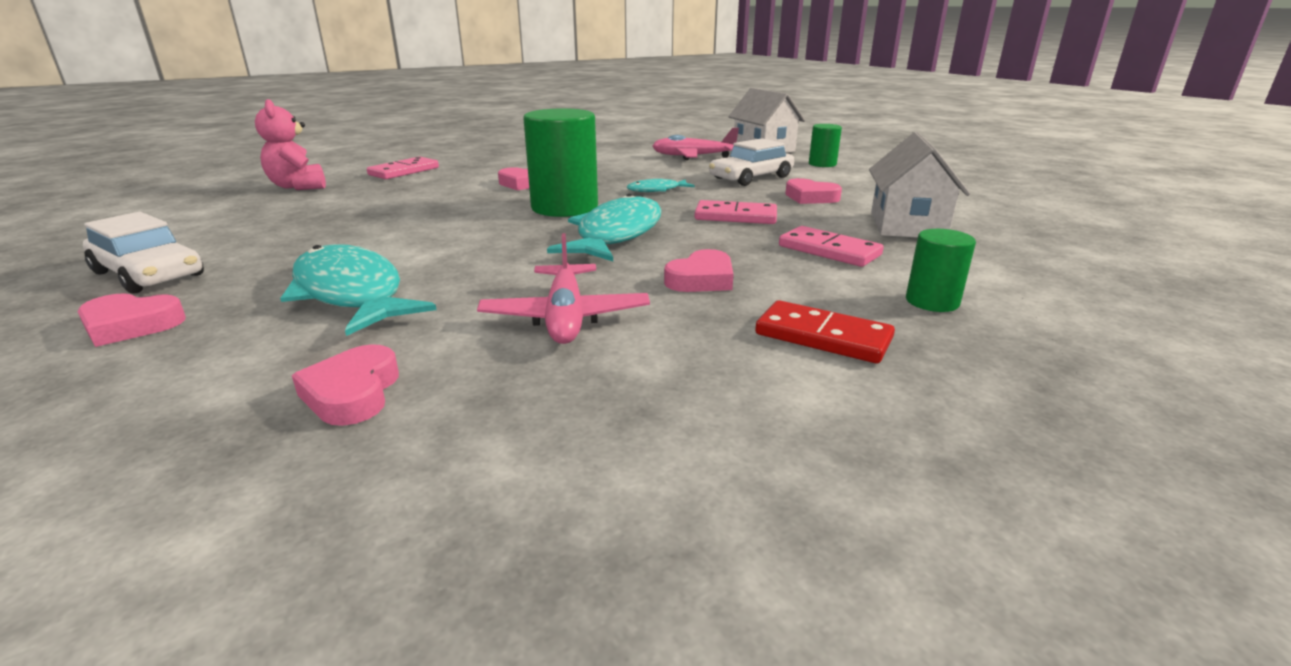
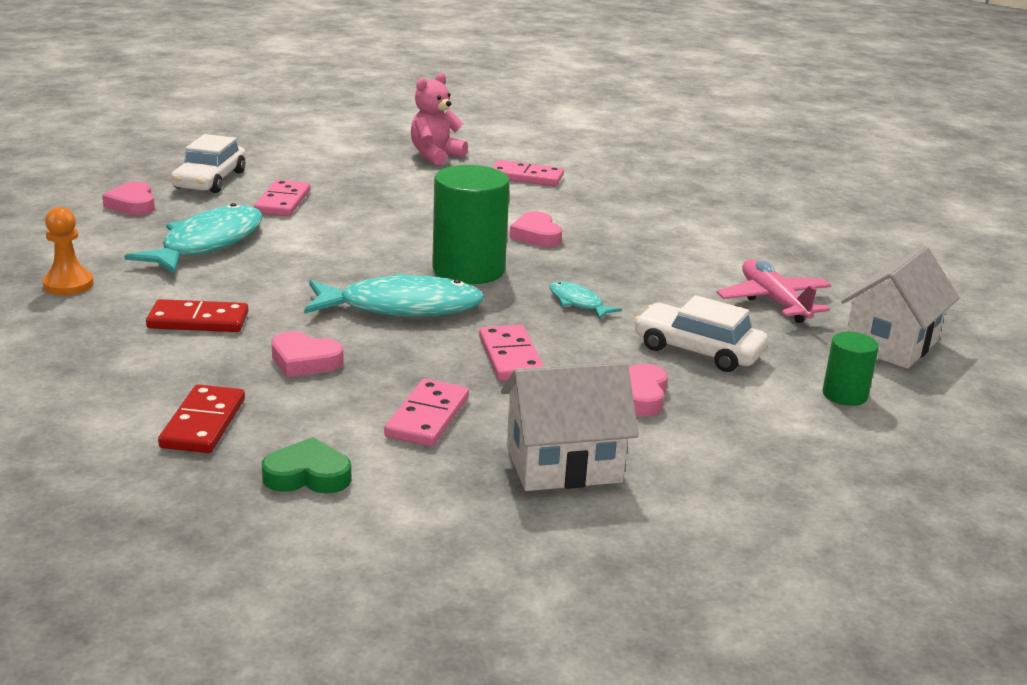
camera: 65 degrees right, 0 degrees up
(295, 248) = (283, 202): none -> pink domino
(352, 393) = (68, 284): pink heart -> orange pawn
(565, 317) = (198, 321): pink plane -> red domino
(932, 301) = (308, 475): green cylinder -> green heart

